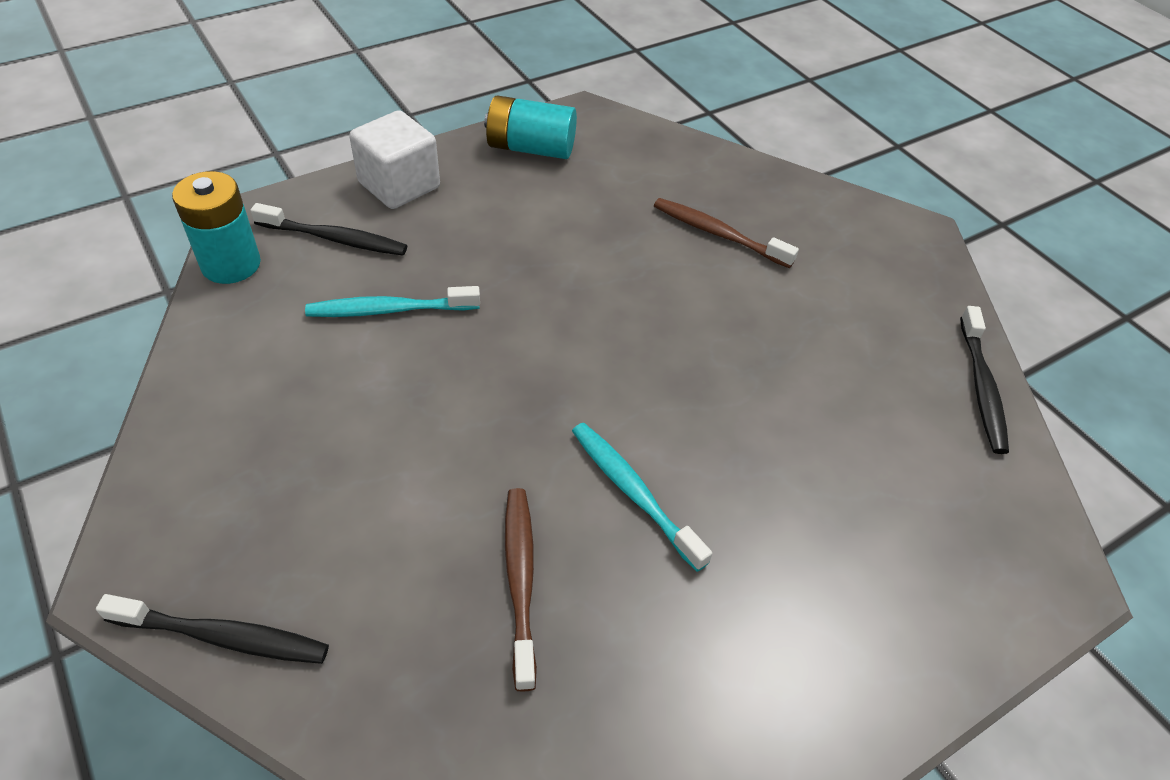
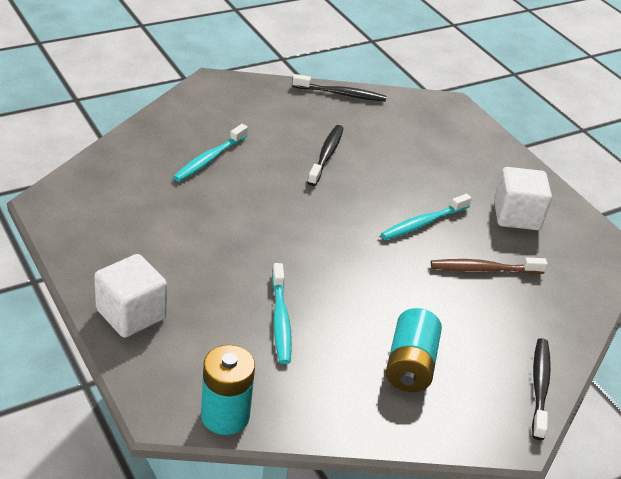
camera: 90 degrees left, 10 degrees down
(334, 239) = (197, 352): black toothbrush -> black toothbrush (326, 155)
(531, 148) = (92, 236): turquoise battery -> turquoise battery (410, 365)
(697, 665) = (516, 216): none -> white cube
(718, 234) = (209, 159): brown toothbrush -> turquoise toothbrush

